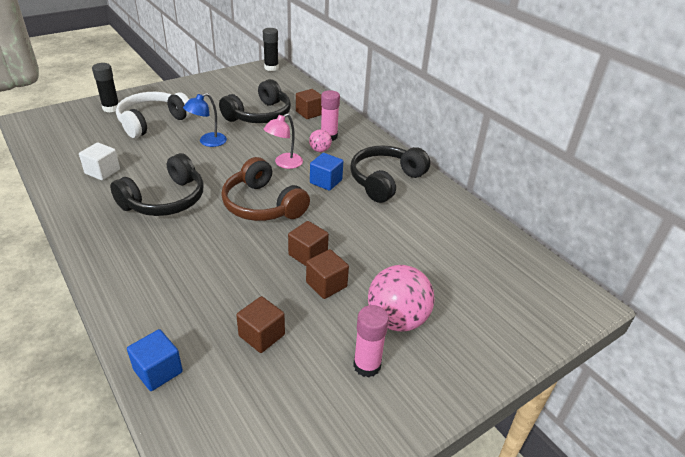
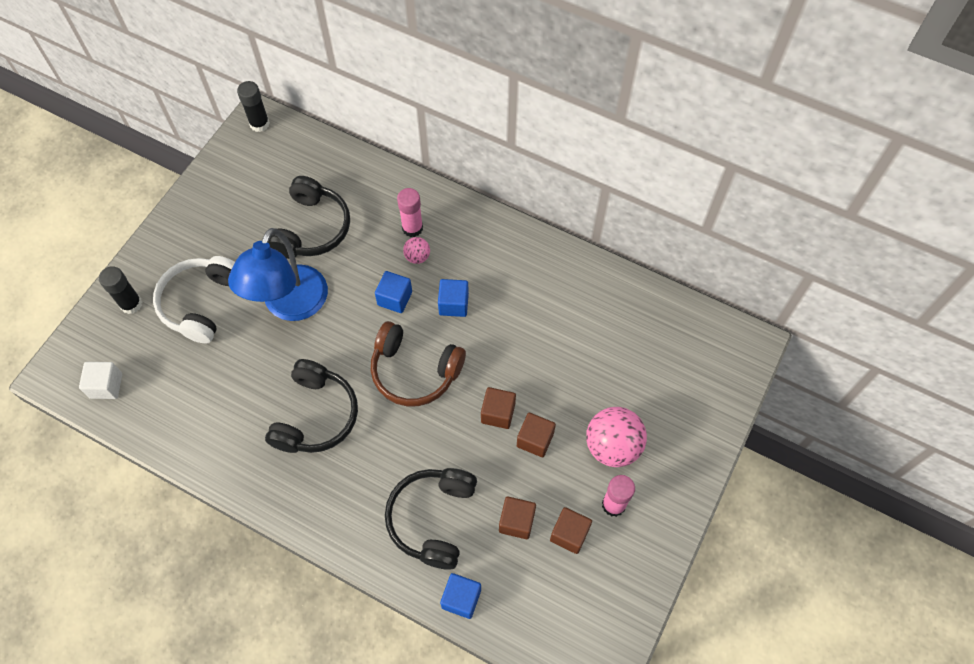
camera: 25 degrees left, 25 degrees up
(102, 171) = (217, 410): white cube -> white cube (106, 386)
(208, 142) = (290, 305): blue lamp -> blue lamp, size x1.96
(284, 163) = (395, 298): pink lamp -> blue cube
(309, 113) = (365, 195): brown cube -> brown cube (569, 534)
(385, 180) = (510, 272): black headphones -> black headphones (432, 519)

